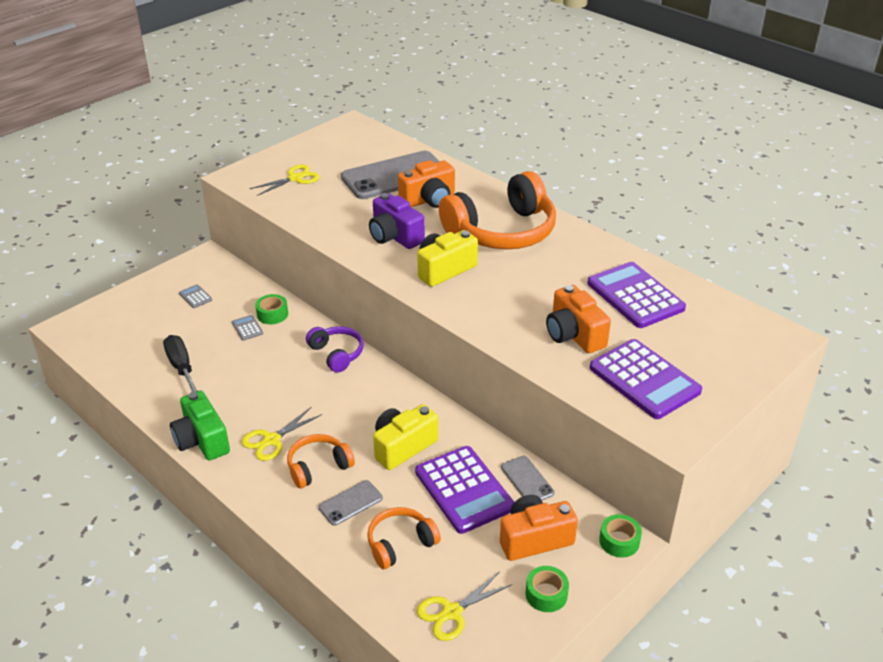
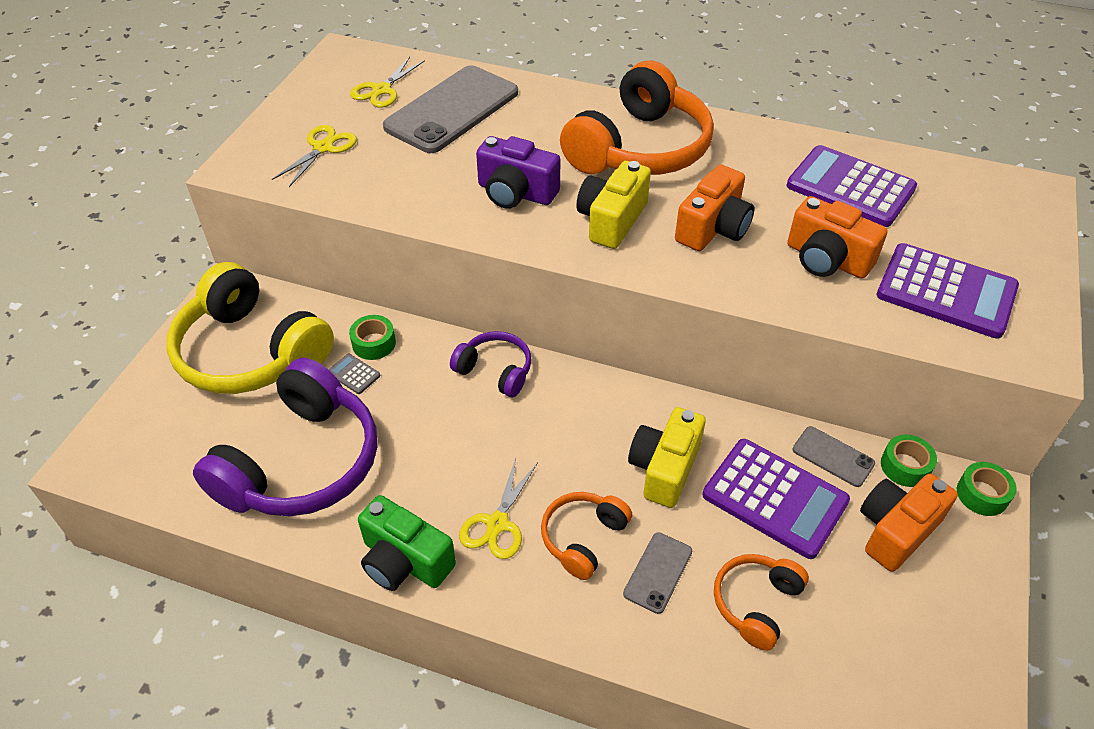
camera: 25 degrees left, 10 degrees up
(181, 367) = (302, 463): black screwdriver -> purple headphones
(195, 297) = (250, 352): grey calculator -> yellow headphones
(429, 200) = (519, 130): orange camera -> orange camera (713, 228)
(452, 612) = (880, 671): yellow scissors -> yellow scissors (382, 90)
(546, 594) = (960, 597): green tape -> green tape (905, 466)

